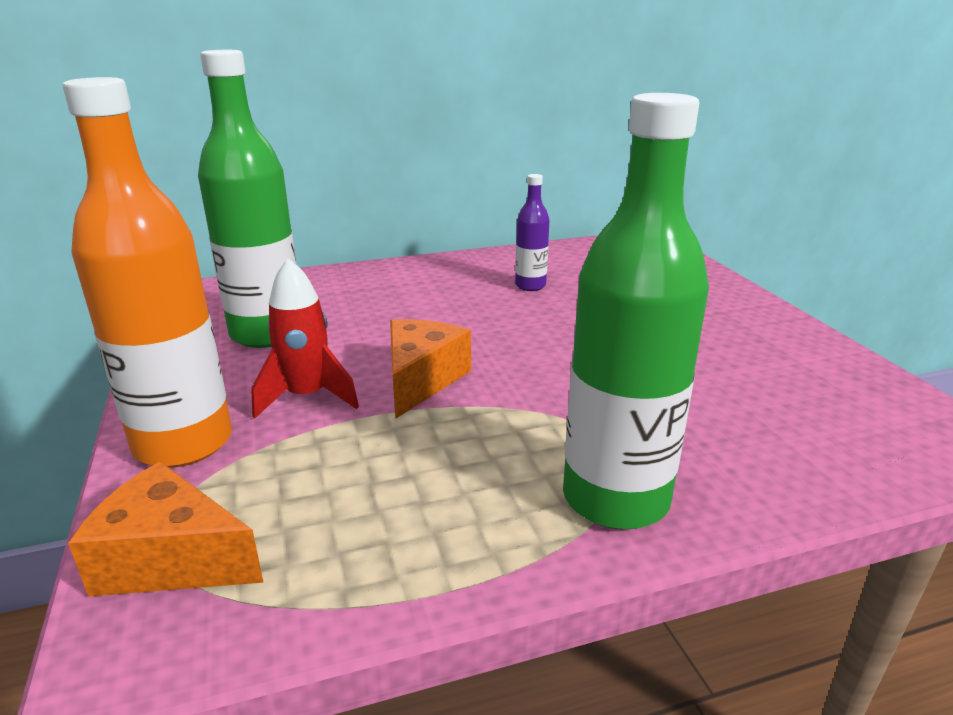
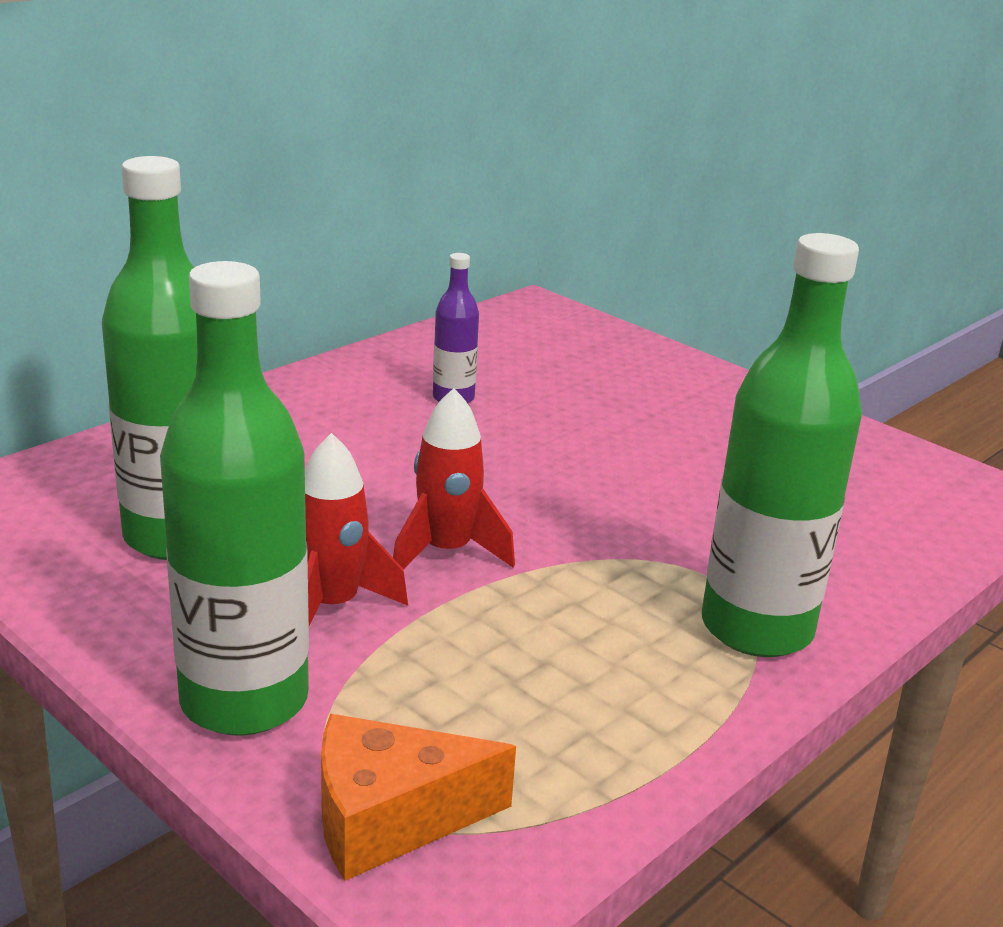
camera: 30 degrees left, 0 degrees up
(183, 443) = (244, 700): orange bottle -> green bottle
(421, 380) = (446, 552): orange cheese -> red rocket

